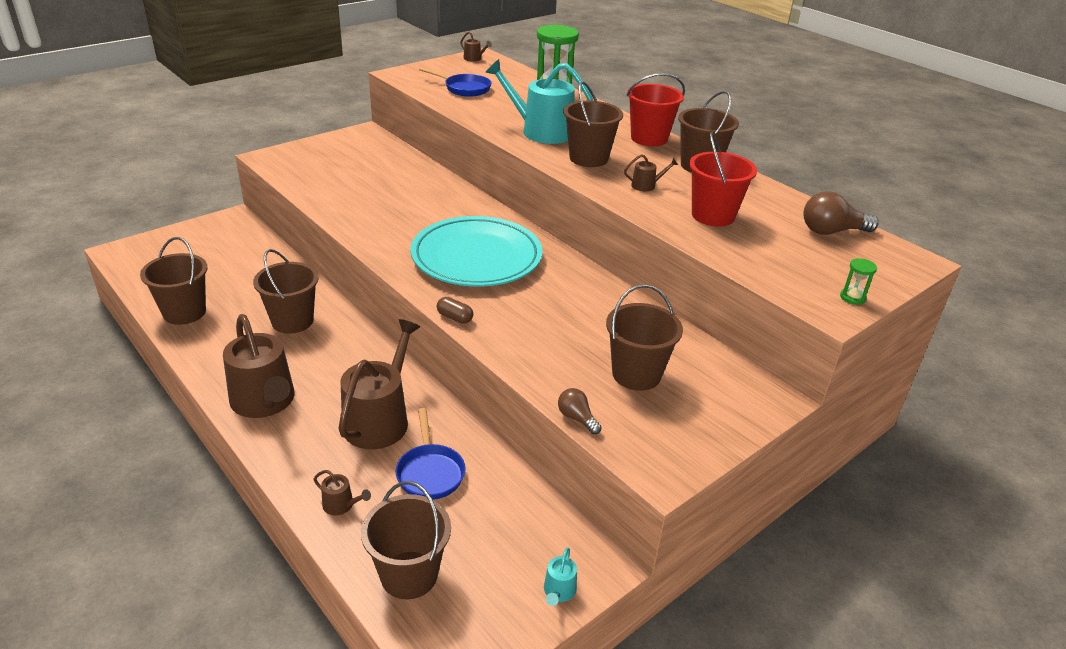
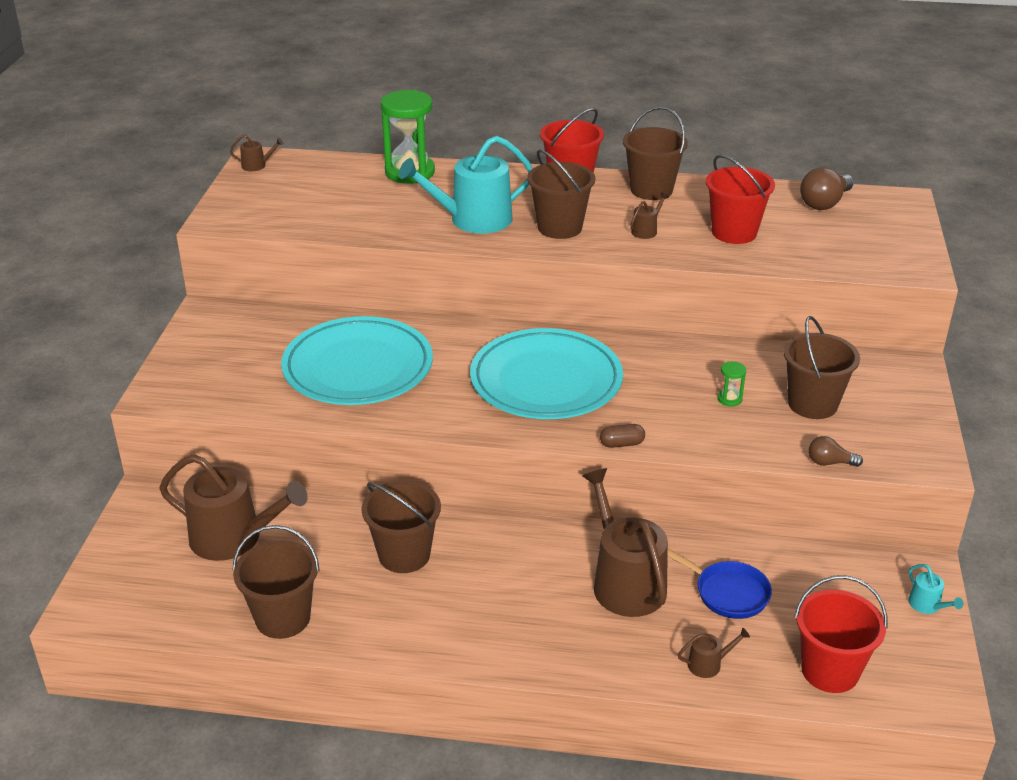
camera: 40 degrees left, 0 degrees up
(265, 402) = (510, 637): brown watering can -> brown watering can (234, 538)
(385, 195) = (358, 368): none -> turquoise plate
(409, 575) = (830, 670): brown bucket -> red bucket
(464, 88) = (316, 206): blue pan -> none
(852, 297) = (914, 252): green hourglass -> green hourglass (729, 399)

